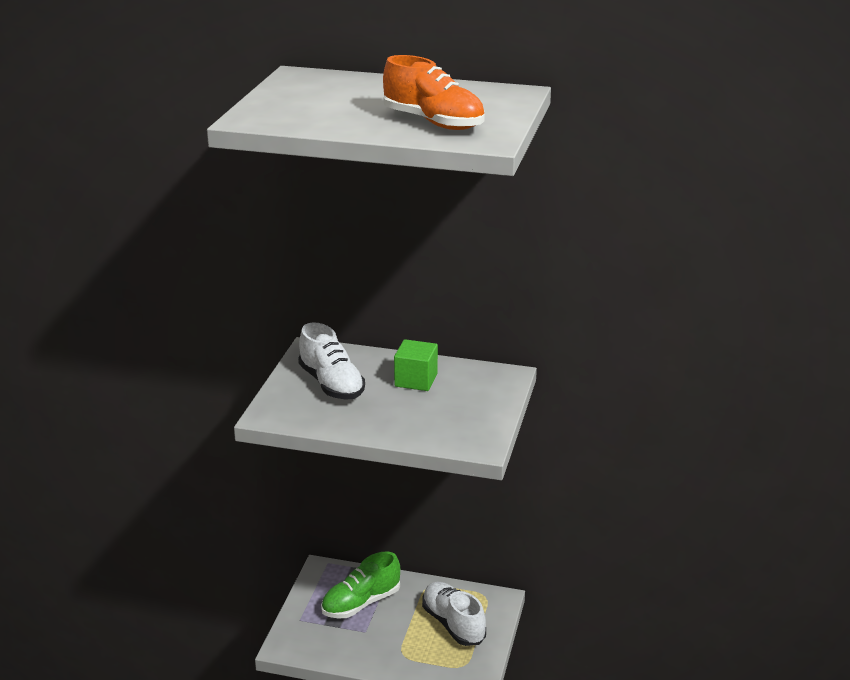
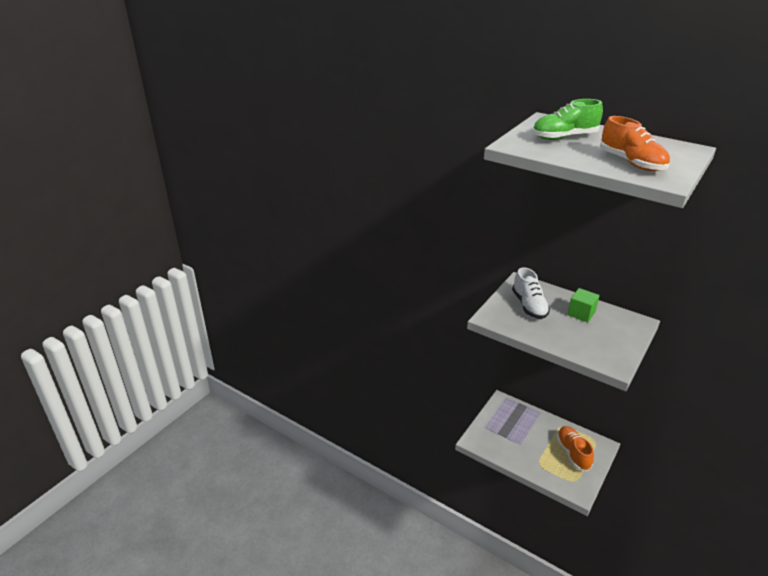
camera: 20 degrees right, 5 degrees up
(361, 603) = (521, 426): green shoe -> green shoe (564, 137)
(453, 624) = (572, 453): white shoe -> orange shoe

